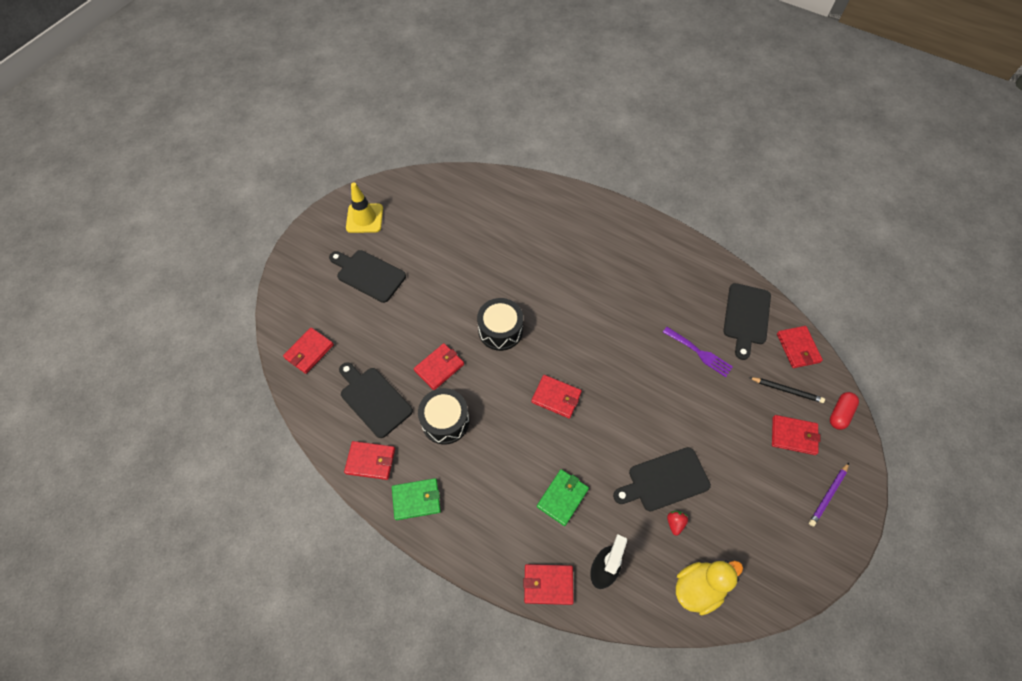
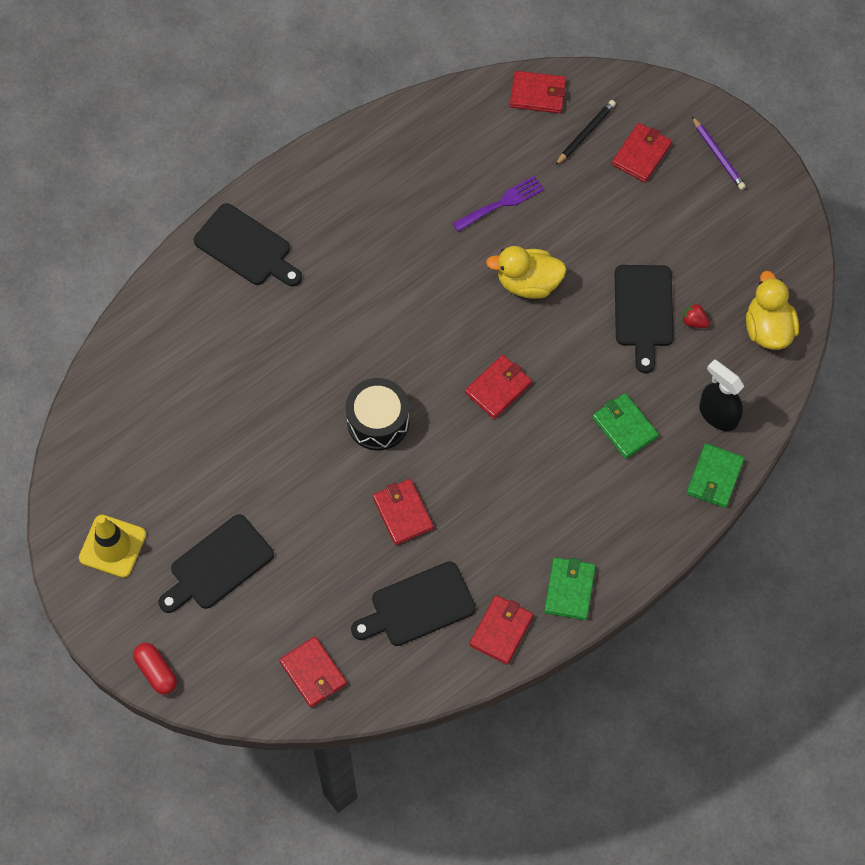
camera: 70 degrees left, 5 degrees up
(445, 421) = (481, 527): black drum -> none
(548, 584) = (715, 477): red wallet -> green wallet
(647, 390) = (528, 283): none -> yellow duck
(746, 317) = (474, 129): black cutting board -> black cutting board (246, 248)
(840, 413) = (633, 94): red capsule -> red capsule (156, 672)

